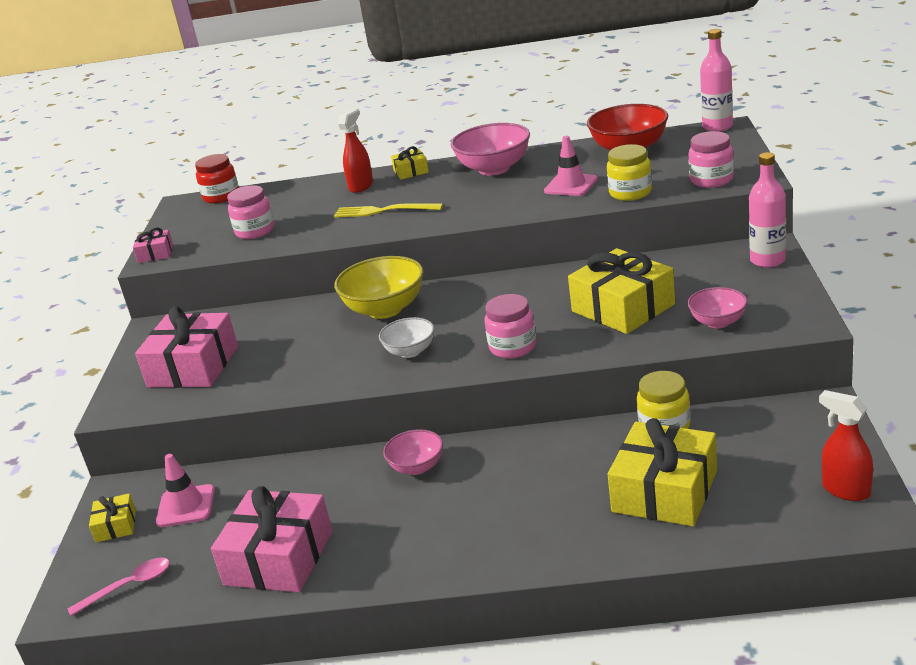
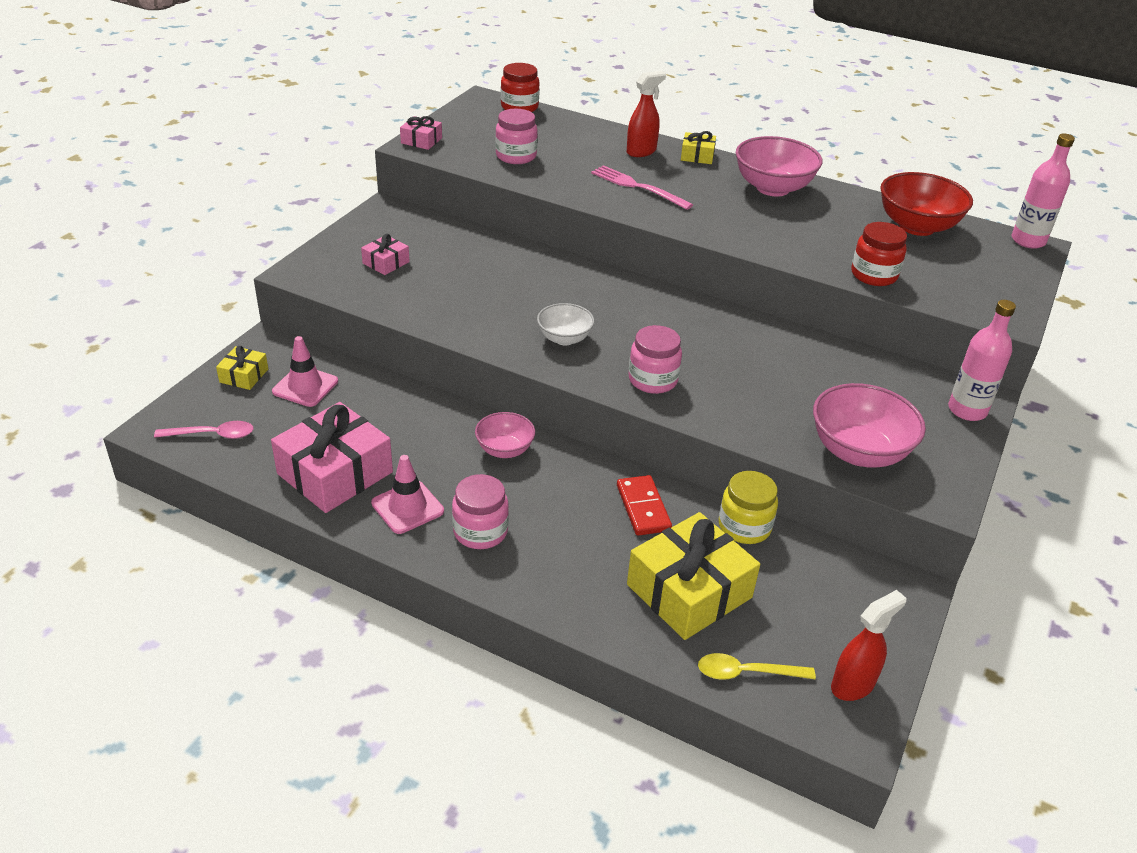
camera: 20 degrees right, 10 degrees up
(193, 366) = (386, 262): pink gift -> pink gift, size x0.48
(383, 211) = (638, 187): yellow fork -> pink fork
(385, 309) = (579, 285): yellow bowl -> none
(571, 185) = (826, 240): pink traffic cone -> pink traffic cone (407, 507)
(572, 452) = (643, 508): none -> red domino
(623, 308) = (784, 390): yellow gift -> none
(630, 193) = (874, 275): yellow jar -> red jar
(711, 180) = (965, 299): pink jar -> pink jar (480, 531)
(718, 322) = (858, 452): pink bowl -> pink bowl, size x1.71
(761, 523) = (747, 672): none -> yellow spoon
(845, 490) = (853, 685): red spray bottle -> red spray bottle turned 75 degrees clockwise

